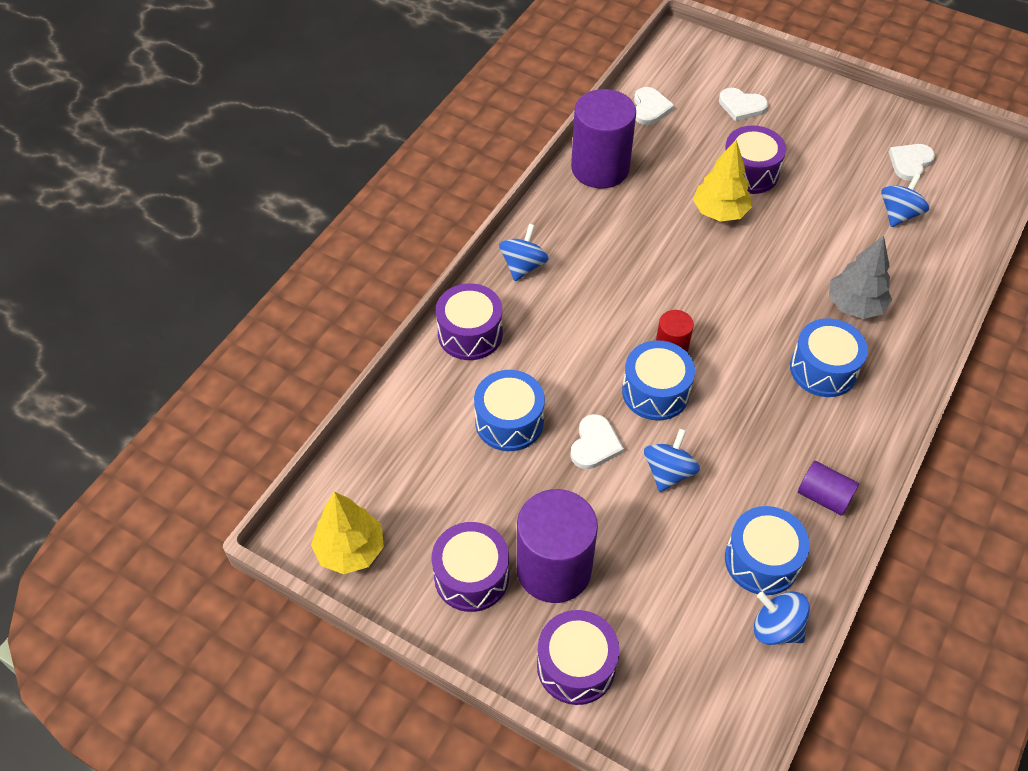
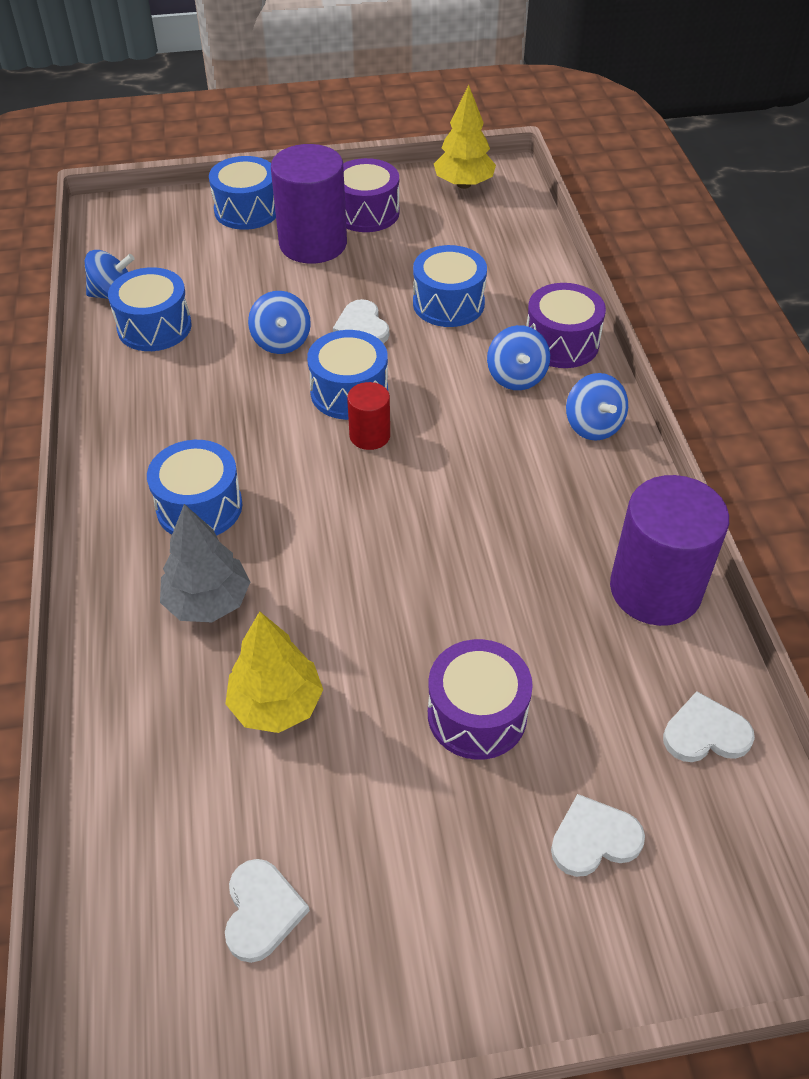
camera: 140 degrees right, 5 degrees down
(576, 666) = (247, 210): purple drum -> blue drum
(650, 108) = (705, 733): white heart -> white heart turned 120 degrees clockwise
(719, 212) = (460, 625): yellow tree -> yellow tree (276, 705)
(824, 496) = (128, 396): purple cylinder -> none
(899, 214) = (226, 786): blue spinning top -> blue spinning top (516, 377)

